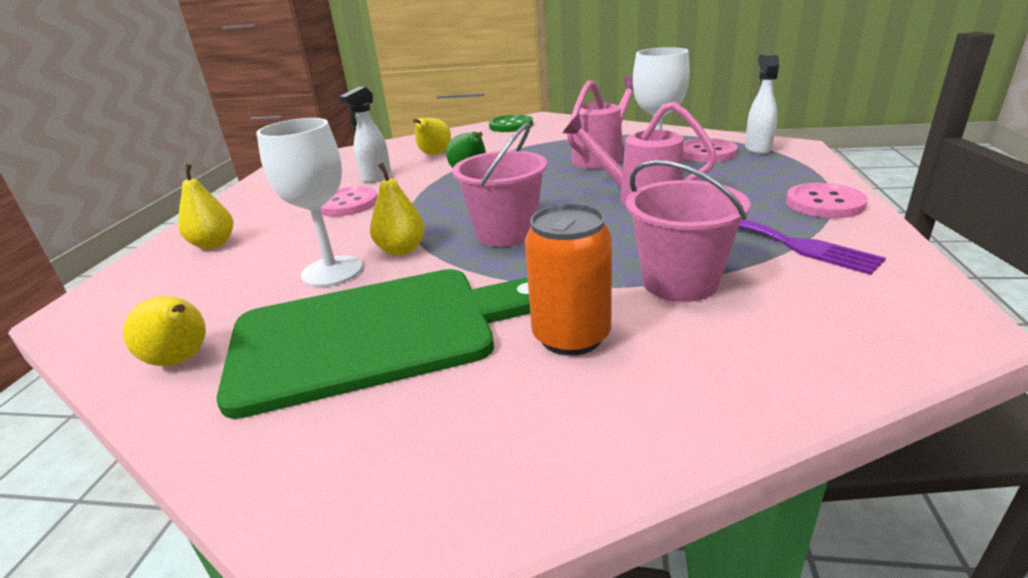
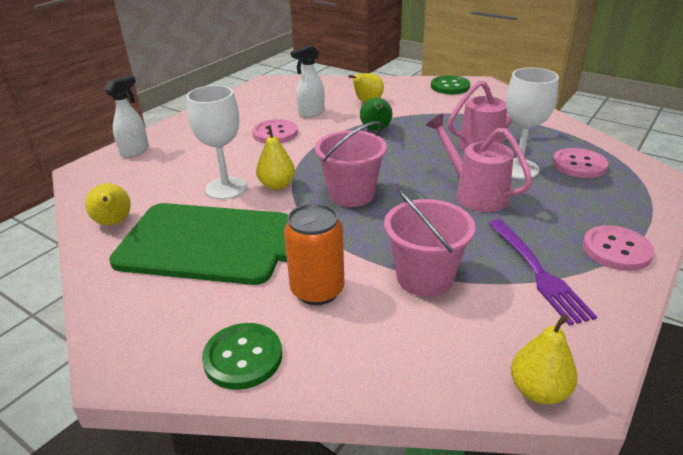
camera: 25 degrees right, 5 degrees up
(213, 244) = (178, 142): yellow pear -> yellow pear (538, 391)
(556, 452) = (243, 357): none -> green button
(757, 148) = (629, 174): white spray bottle -> white spray bottle (135, 151)

